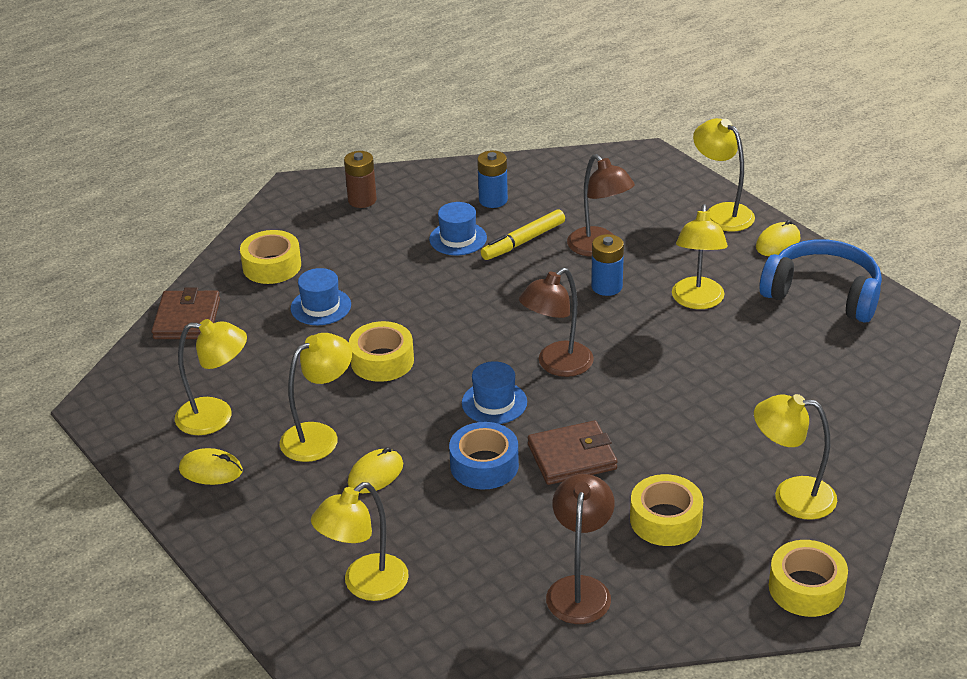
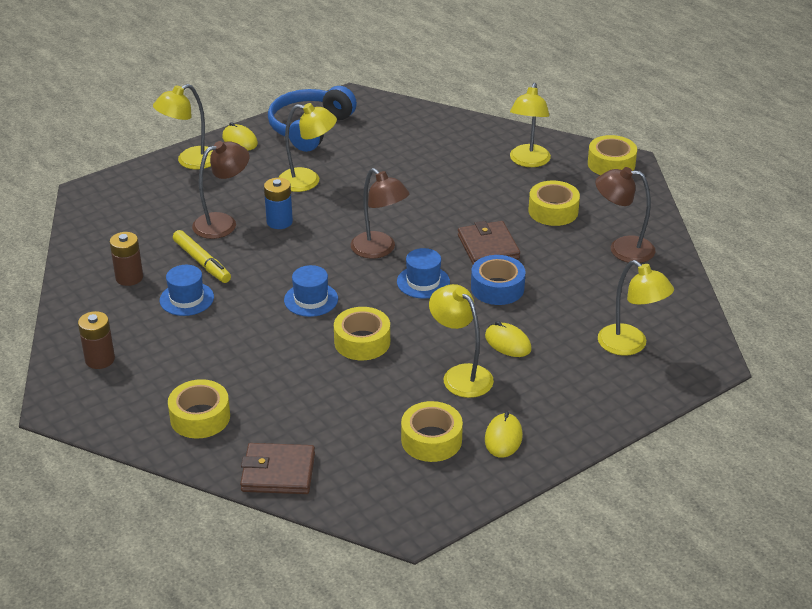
camera: 90 degrees left, 0 degrees up
(216, 417) = (431, 440): yellow lamp -> yellow tape
(321, 307) = (275, 381): blue hat -> blue hat (311, 299)
(493, 200) = (129, 277): blue battery -> brown battery

